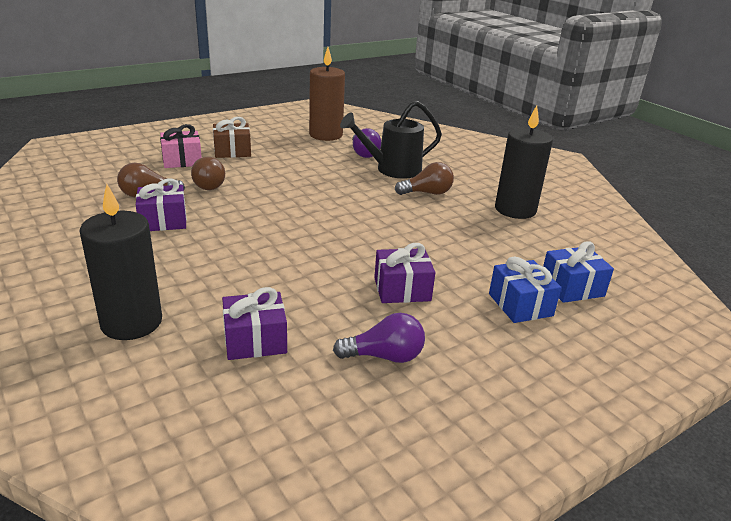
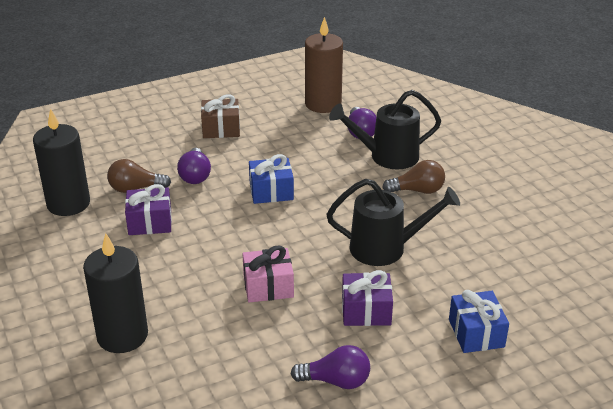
camera: 10 degrees right, 5 degrees up
(182, 160) = (169, 142): pink gift -> pink gift (268, 286)
(209, 184) = (195, 175): brown light bulb -> purple light bulb
(255, 340) = (226, 359): purple gift -> none
(409, 237) = (386, 248): none -> black watering can
(515, 209) = (507, 215): black candle -> black candle (68, 204)
(572, 287) = (534, 315): blue gift -> blue gift (271, 191)

